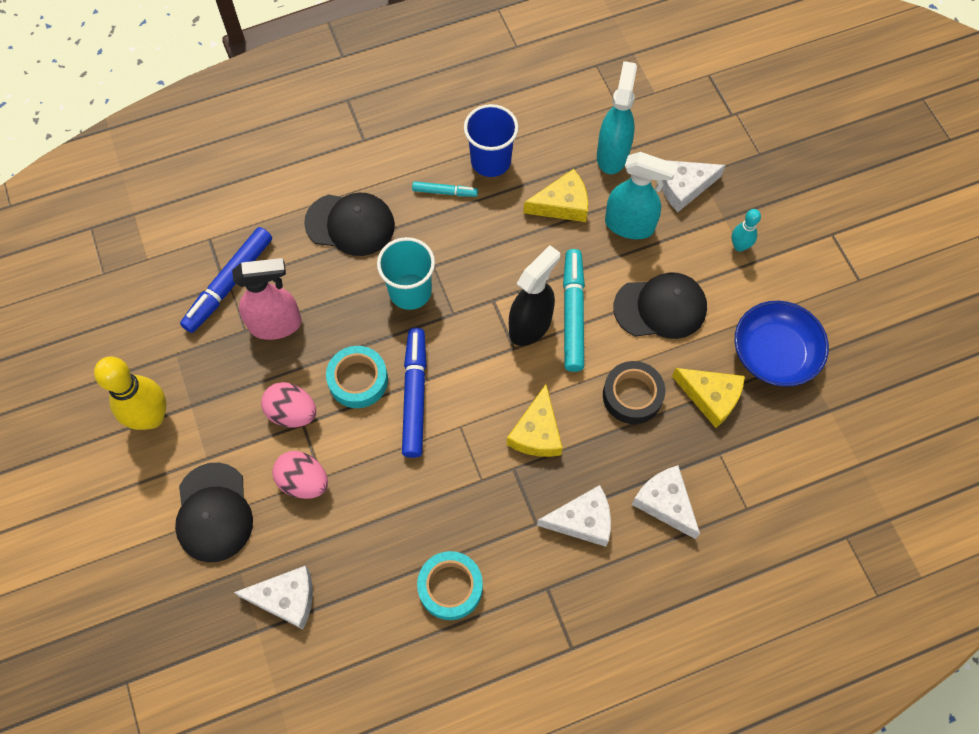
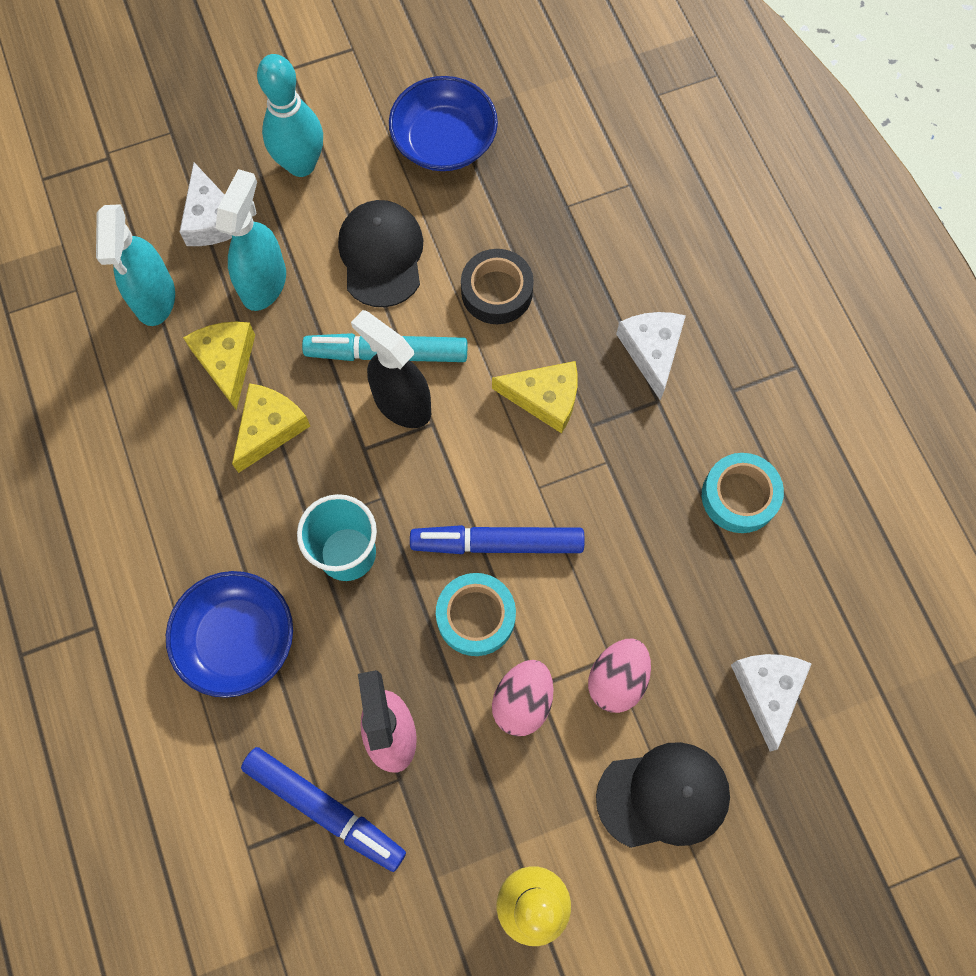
camera: 90 degrees left, 5 degrees up
(350, 224) = (237, 639): black cap -> blue bowl
(445, 192) = (195, 511): turquoise marker -> none
(491, 161) = (150, 451): blue cup -> none
(612, 154) = (155, 299): turquoise spray bottle -> turquoise spray bottle turned 105 degrees counterclockwise
(665, 503) = (627, 264): white cheese -> none
(710, 397) = (498, 209): yellow cheese -> yellow cheese (269, 428)
(739, 246) = (301, 165): turquoise bowling pin -> turquoise bowling pin, size x1.92

